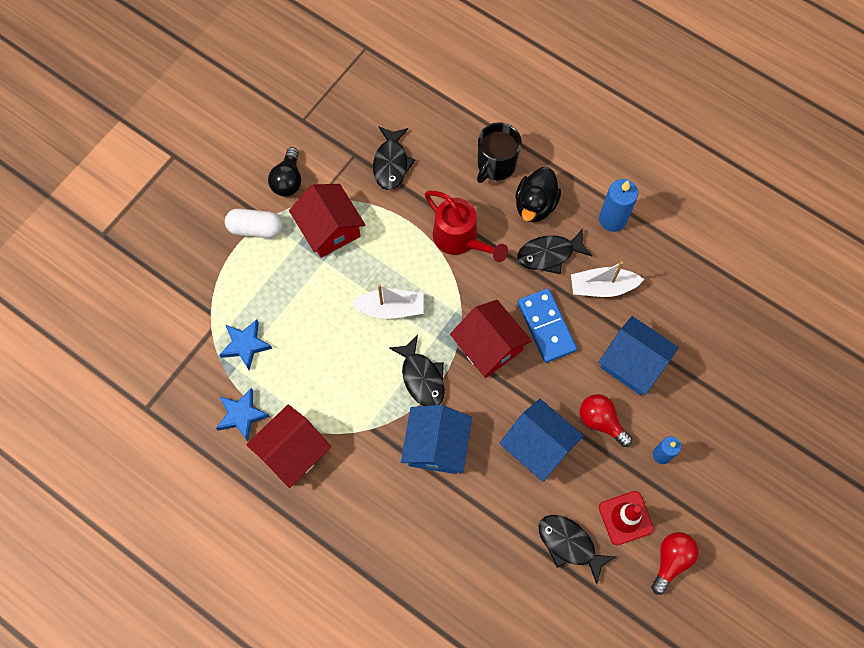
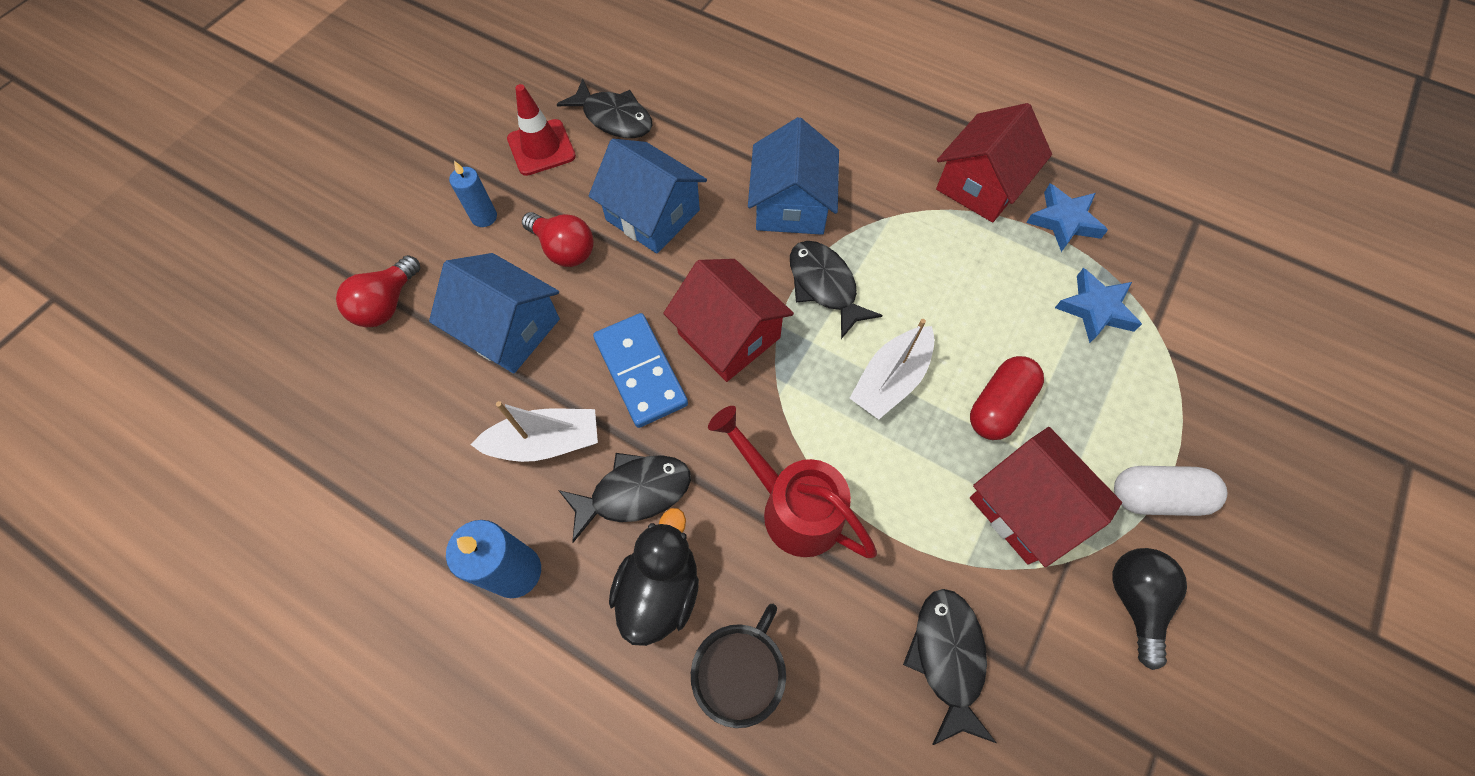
camera: 175 degrees right, 5 degrees down
(328, 286) = (999, 406): none -> red capsule
(390, 308) = (890, 380): white boat -> white boat turned 45 degrees counterclockwise
(671, 560) = (490, 111): red light bulb -> red light bulb (387, 304)

